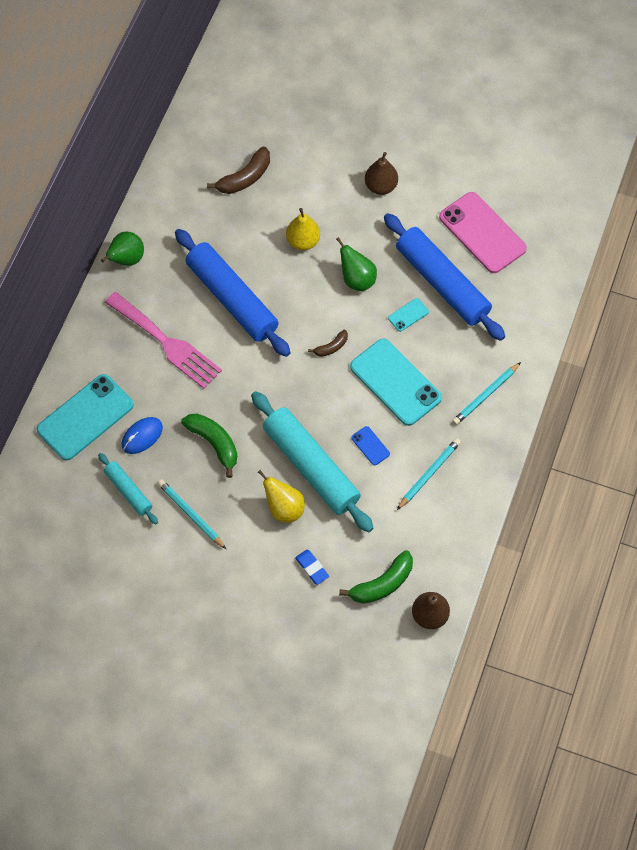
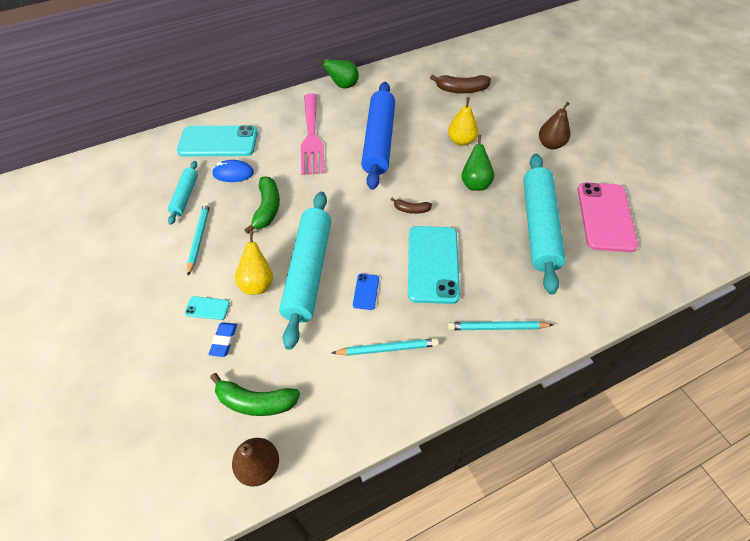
camera: 45 degrees right, 10 degrees down
(408, 315) = (490, 229): turquoise phone -> turquoise phone (207, 308)
(442, 283) = (539, 226): blue rolling pin -> turquoise rolling pin

